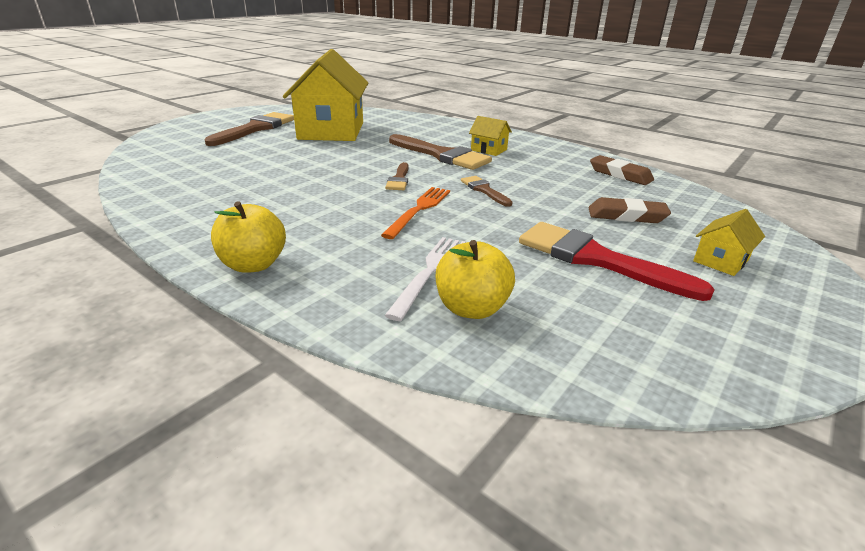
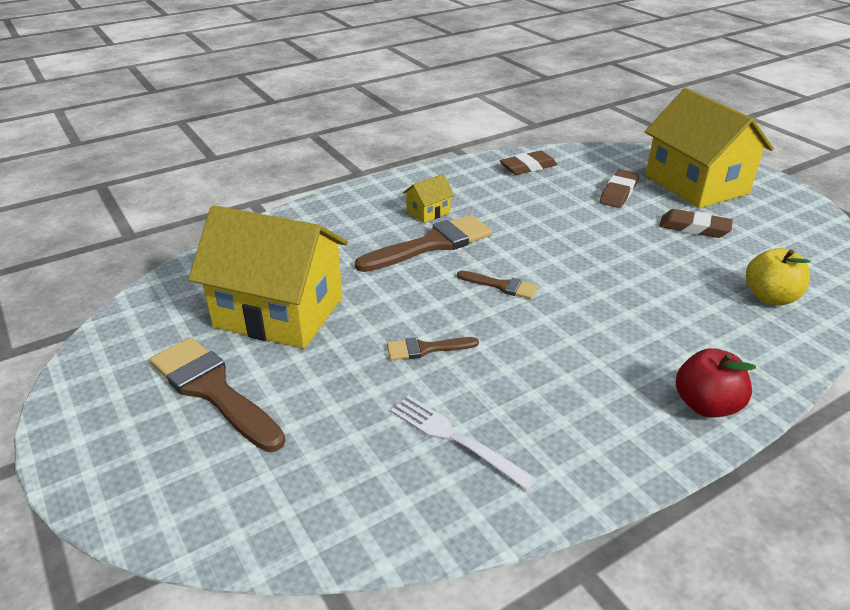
camera: 70 degrees left, 5 degrees up
(253, 265) = (706, 405): yellow apple -> red apple
(419, 210) = (589, 288): orange fork -> none
(430, 272) = (716, 305): white fork -> white fork (455, 439)
(484, 190) = (547, 242): brown brush -> brown brush (426, 349)
(596, 259) = (694, 228): red brush -> brown eraser
(720, 260) = (696, 184): yellow house -> yellow house, size x2.46

